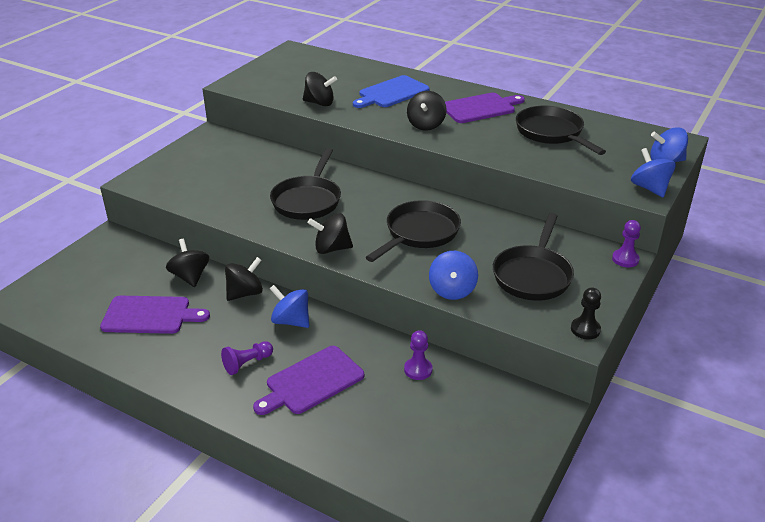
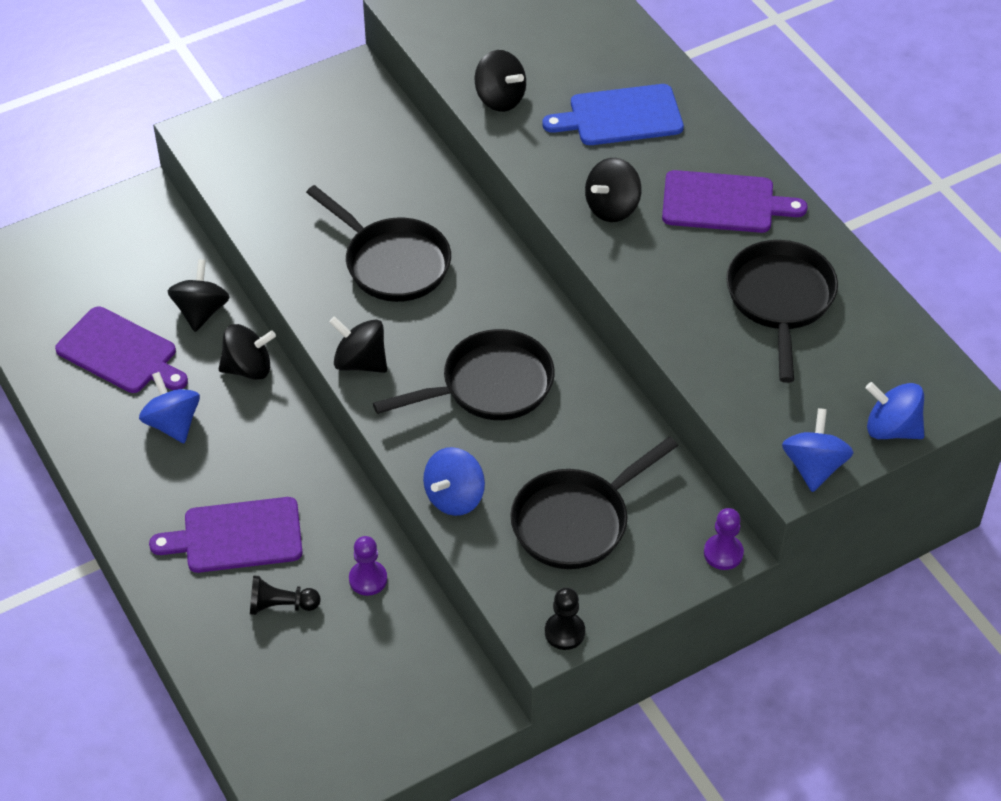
camera: 30 degrees right, 15 degrees up
(247, 363) = (183, 476): purple pawn -> none
(291, 321) = (273, 437): blue spinning top -> blue spinning top (173, 423)
(308, 200) = (392, 262): black pan -> black pan turned 90 degrees counterclockwise
(375, 407) = (281, 605): none -> black pawn

